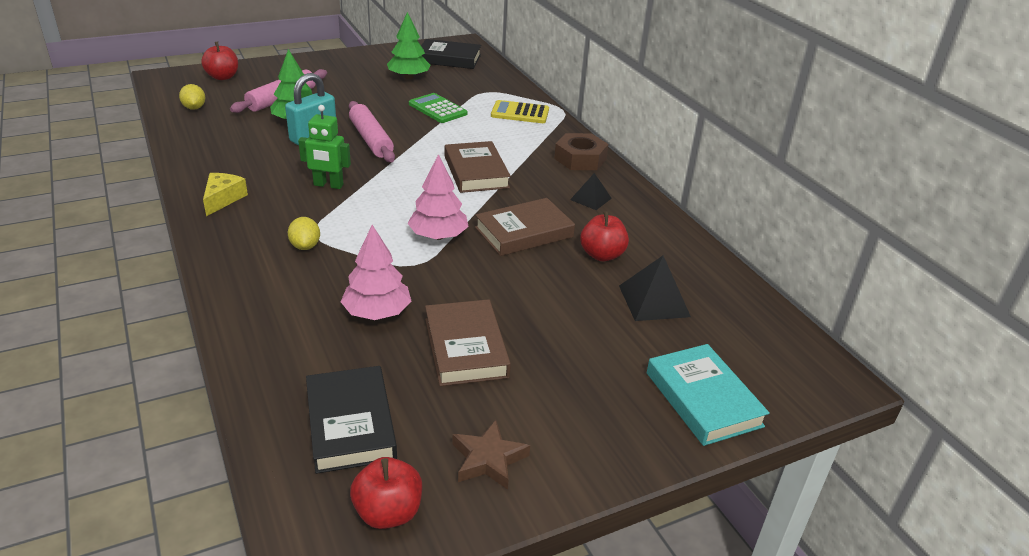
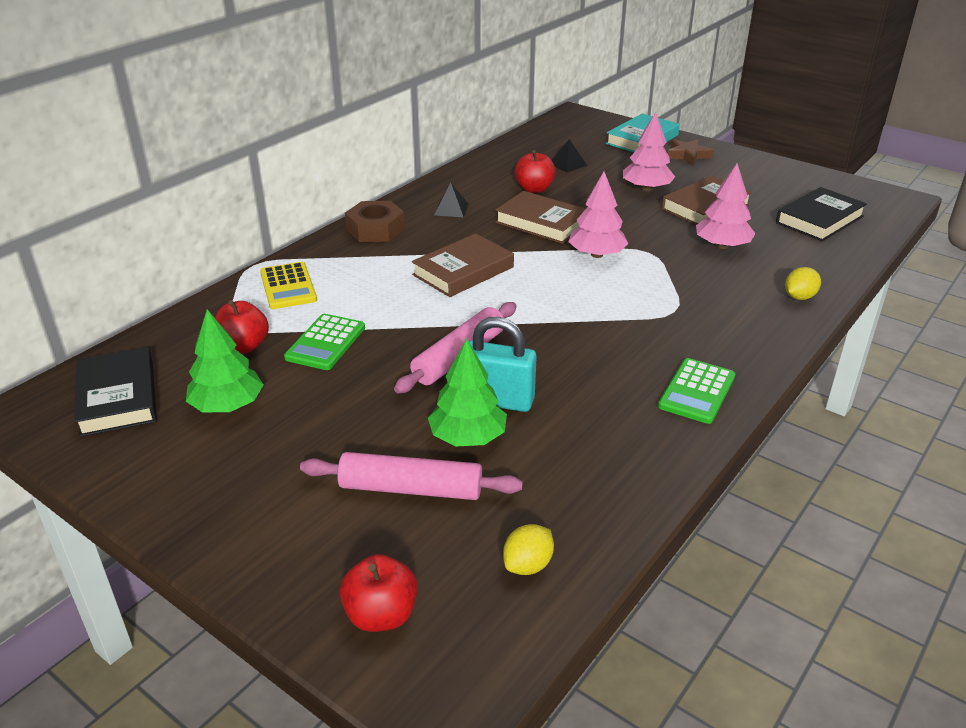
camera: 115 degrees left, 0 degrees up
(223, 199) = (697, 391): yellow cheese -> green calculator
(305, 246) = (697, 307): yellow lemon -> yellow lemon (799, 297)
(328, 185) = (589, 340): green robot -> none
(388, 512) = (847, 192): red apple -> red apple (243, 346)
(488, 459) = (774, 178): brown star -> brown star (687, 155)
(546, 327) = (646, 188): none -> pink tree
(654, 301) = (567, 164): black pyramid -> black pyramid, size x0.64

